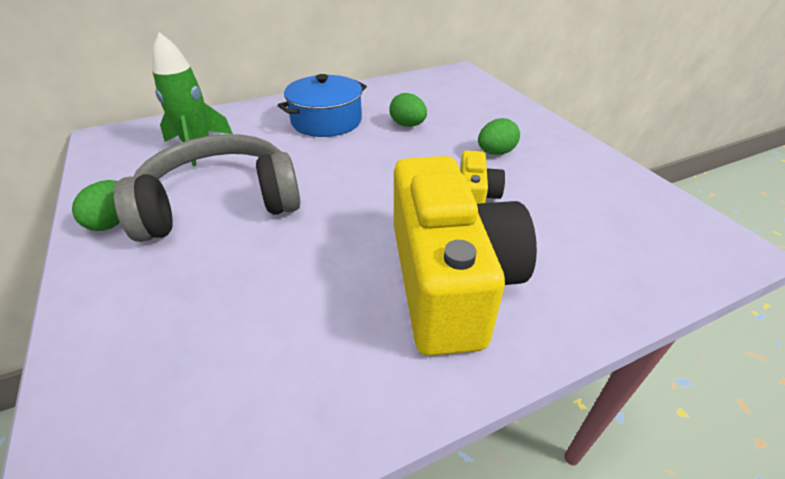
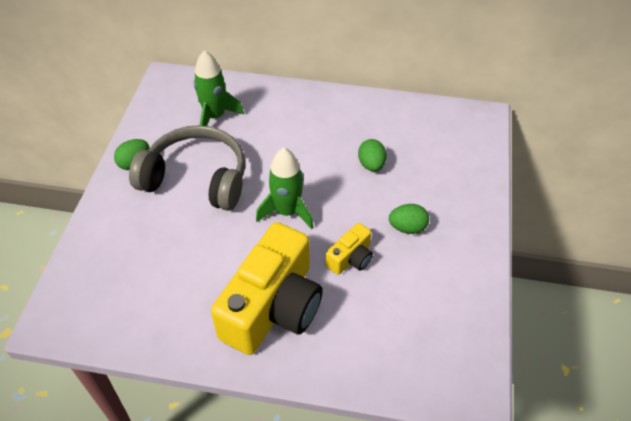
camera: 35 degrees right, 10 degrees up
(326, 121) = (316, 130): blue pot -> none
(364, 188) = (287, 212): none -> green rocket

